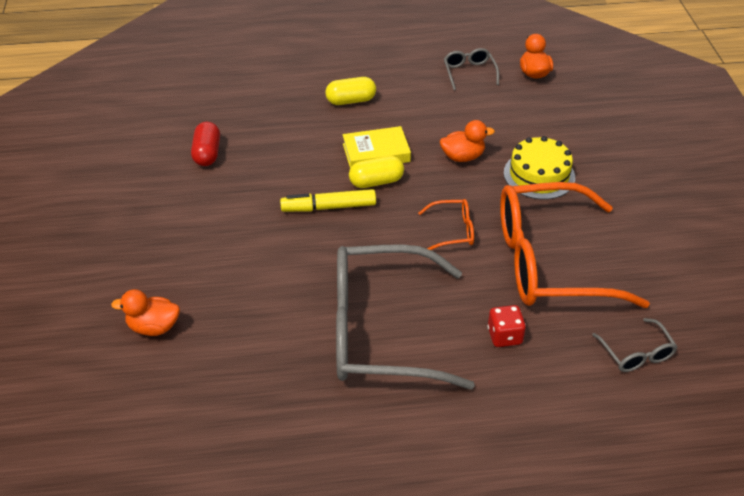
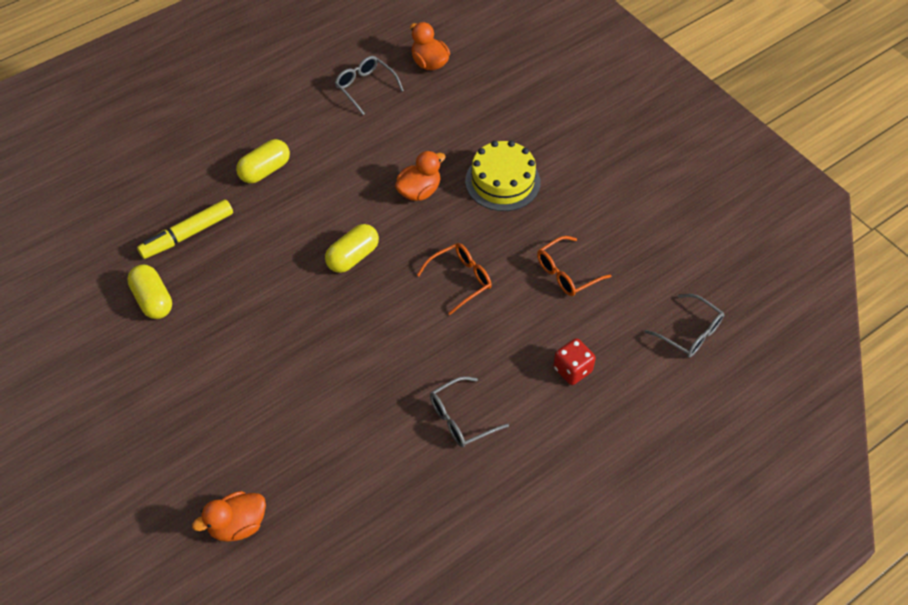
camera: 30 degrees left, 10 degrees up
(207, 153) = (153, 300): red capsule -> yellow capsule
(328, 207) = (324, 307): yellow marker -> yellow marker (187, 234)
(376, 153) = (331, 223): yellow book -> none
(382, 331) = (461, 418): grey glasses -> grey glasses, size x0.41
(550, 262) = (567, 273): orange glasses -> orange glasses, size x0.41

